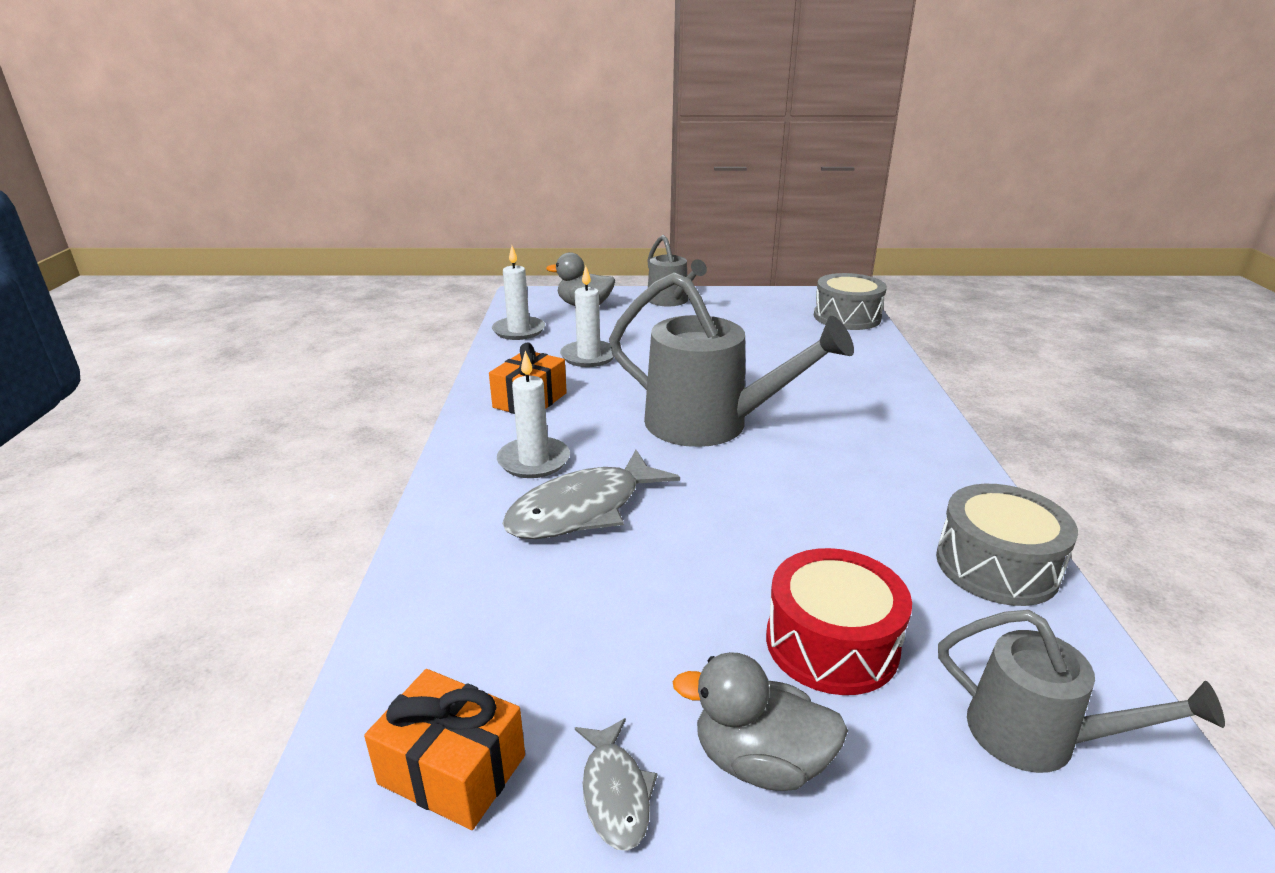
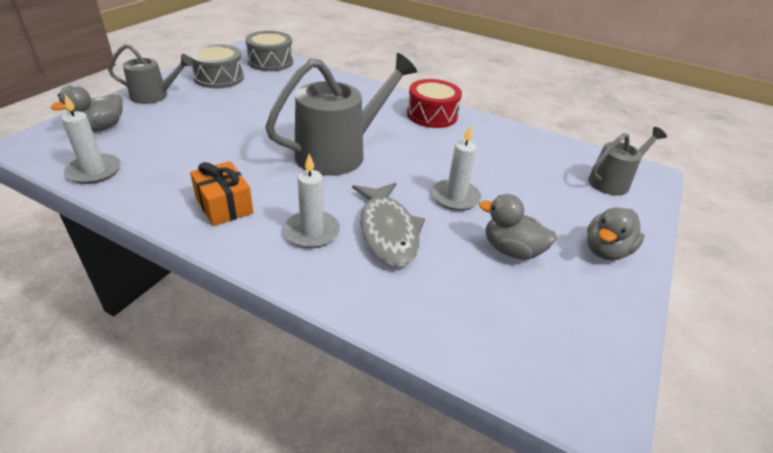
camera: 65 degrees left, 10 degrees up
(452, 769) = (582, 355): orange gift -> none
(588, 356) = (191, 158): white candle -> white candle (455, 197)
(615, 793) = (612, 300): grey fish -> none
(646, 632) = (511, 250): none -> grey duck
(831, 643) = (545, 200): red drum -> red drum (432, 115)
(996, 566) = (519, 139): grey drum -> grey drum (219, 78)

